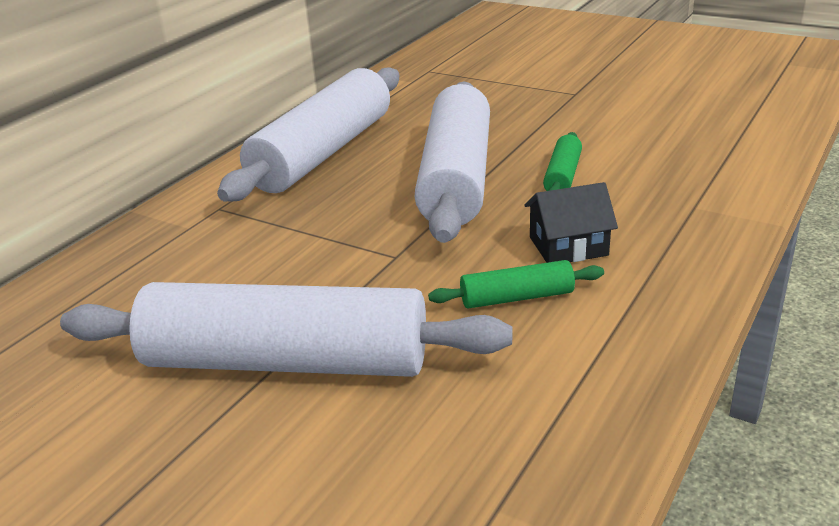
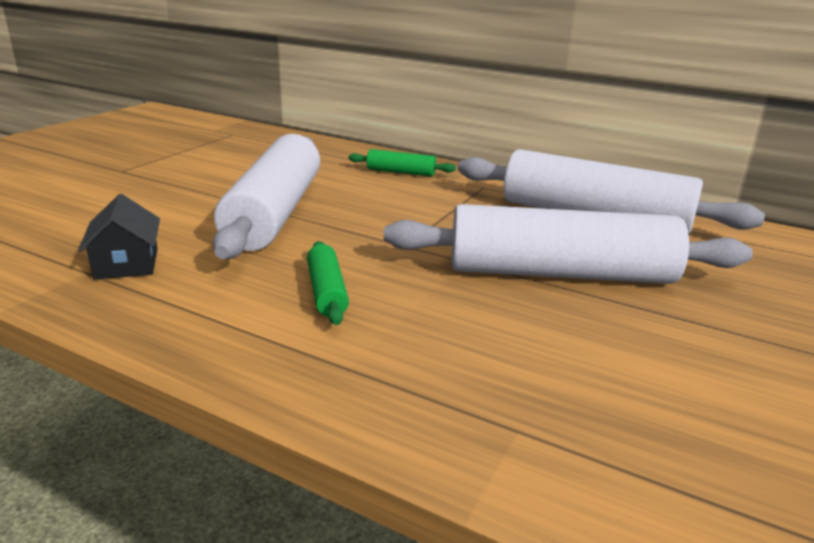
camera: 85 degrees right, 5 degrees down
(562, 176) = (583, 335): green rolling pin -> green rolling pin (401, 172)
(568, 246) = (415, 324): black house -> black house (126, 263)

